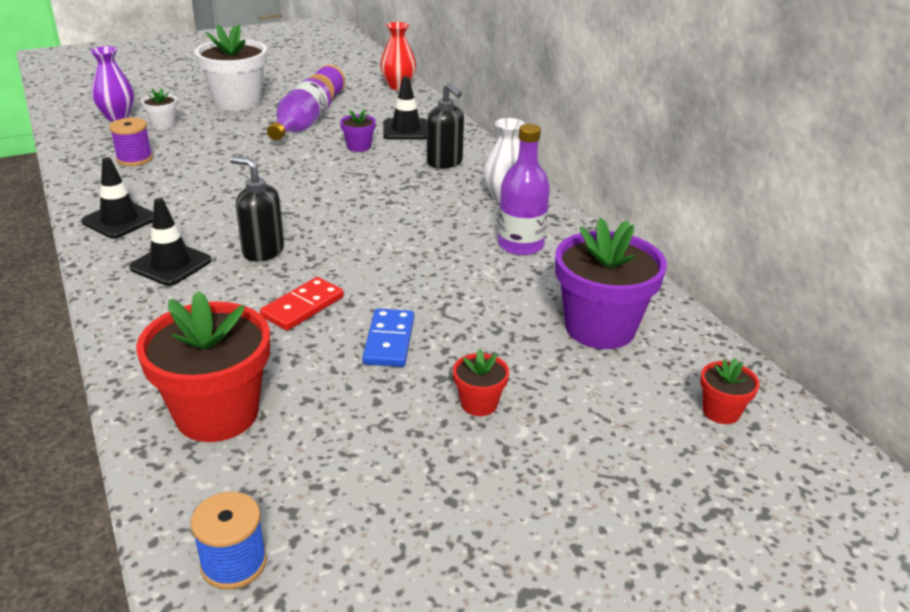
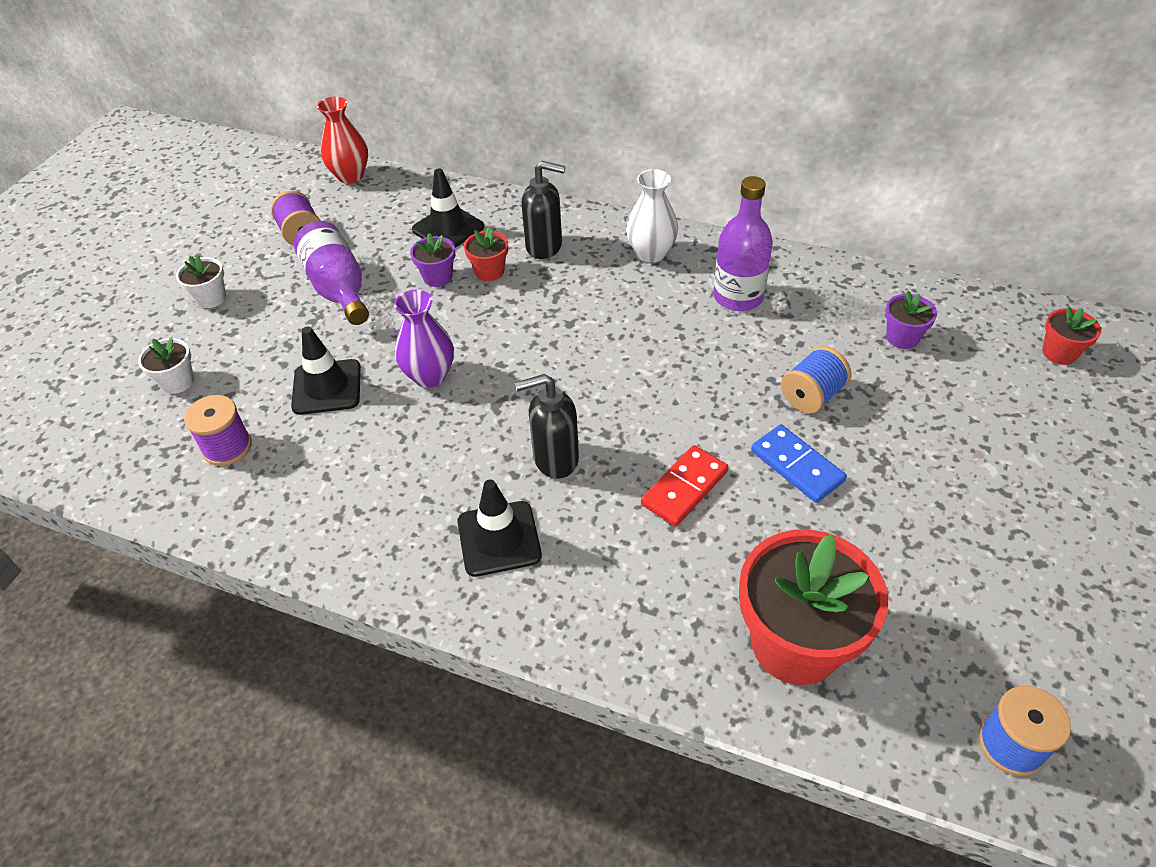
camera: 40 degrees left, 15 degrees up
(117, 116) = (96, 406): purple vase -> purple vase (430, 376)
(120, 220) = (355, 531): black traffic cone -> black traffic cone (327, 387)
(237, 102) = (211, 298): white flower pot -> white flower pot, size x0.47
(303, 307) = (684, 488): red domino -> red domino turned 45 degrees clockwise
(470, 316) = (812, 396): none -> blue spool
(479, 403) = (935, 469): red flower pot -> red flower pot (489, 271)
(600, 328) = (902, 337): purple flower pot -> purple flower pot, size x0.47

